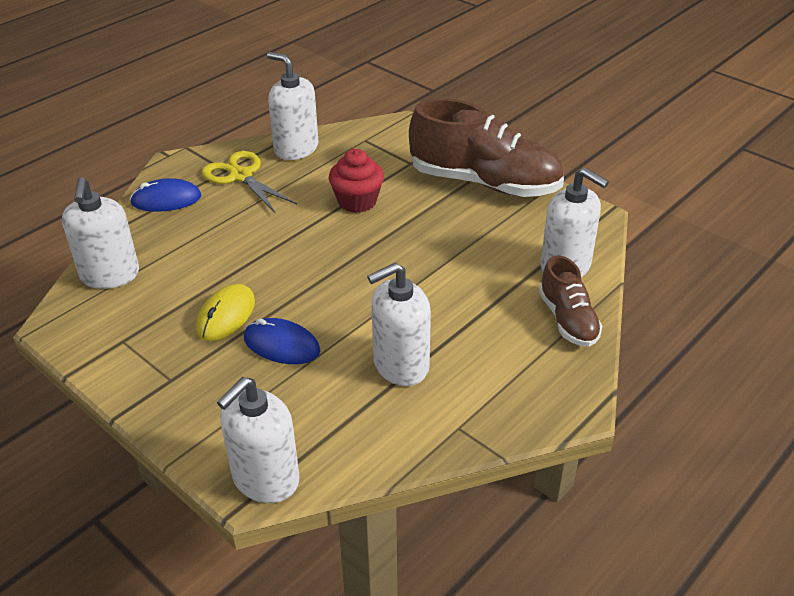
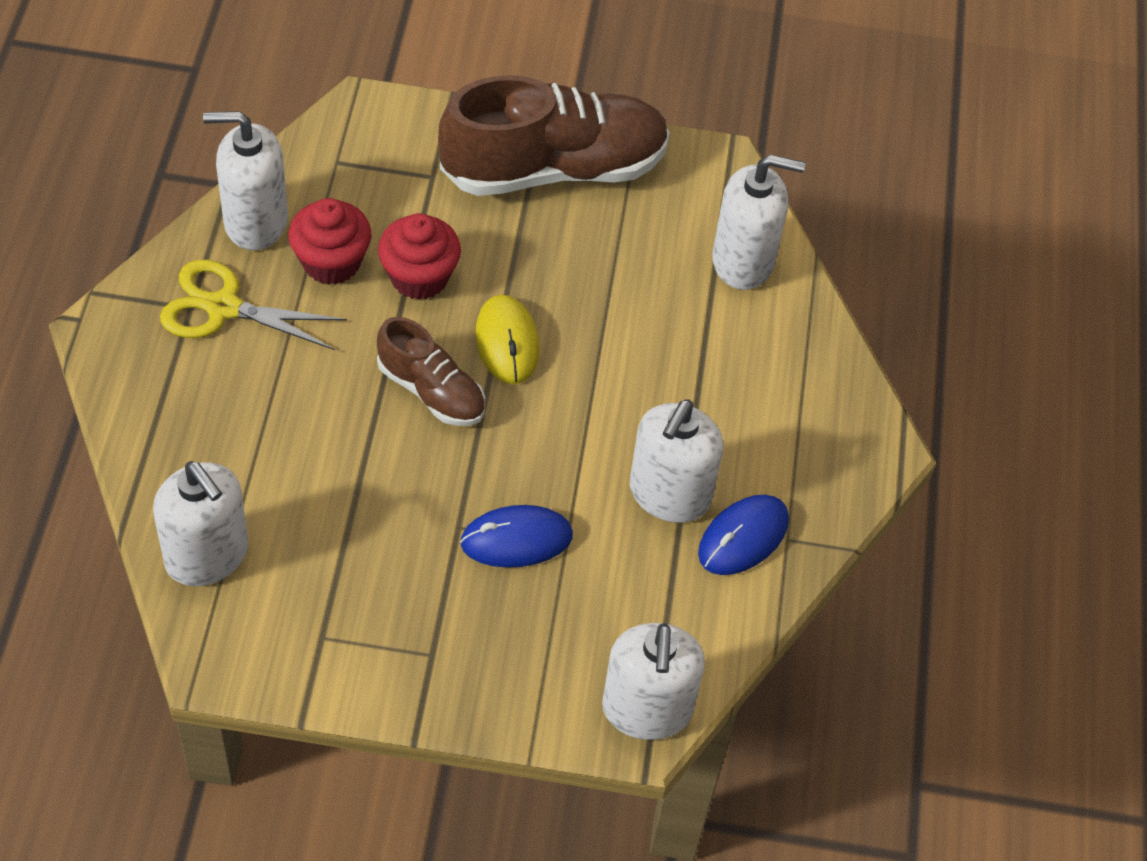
camera: 40 degrees left, 15 degrees up
(166, 199) = (158, 398): blue mouse -> blue mouse (743, 537)
(226, 315) = (413, 534): yellow mouse -> yellow mouse (507, 342)
(316, 178) = (331, 262): none -> red cupcake
(568, 320) = (798, 338): brown shoe -> brown shoe (431, 391)

